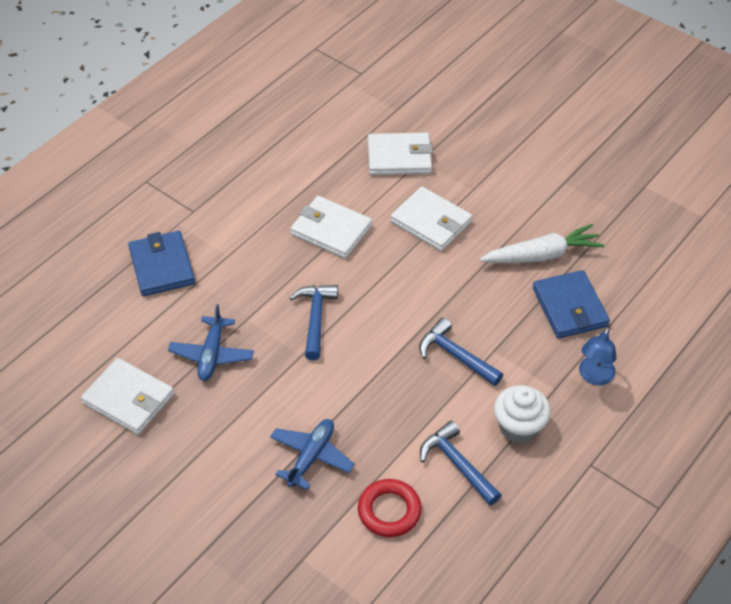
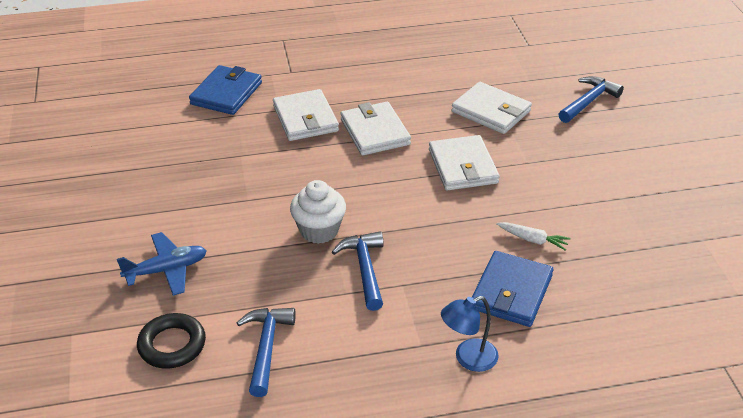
camera: 40 degrees right, 10 degrees down
(129, 399) = (100, 159): white wallet -> white wallet (305, 119)
(212, 354) = (187, 164): blue plane -> none
(315, 318) = (289, 182): blue hammer -> blue hammer (589, 101)
(389, 511) = (172, 345): red ring -> black ring
(519, 427) = (352, 354): white cupcake -> white cupcake (319, 230)
(542, 255) = (532, 240): white carrot -> white carrot, size x0.53

